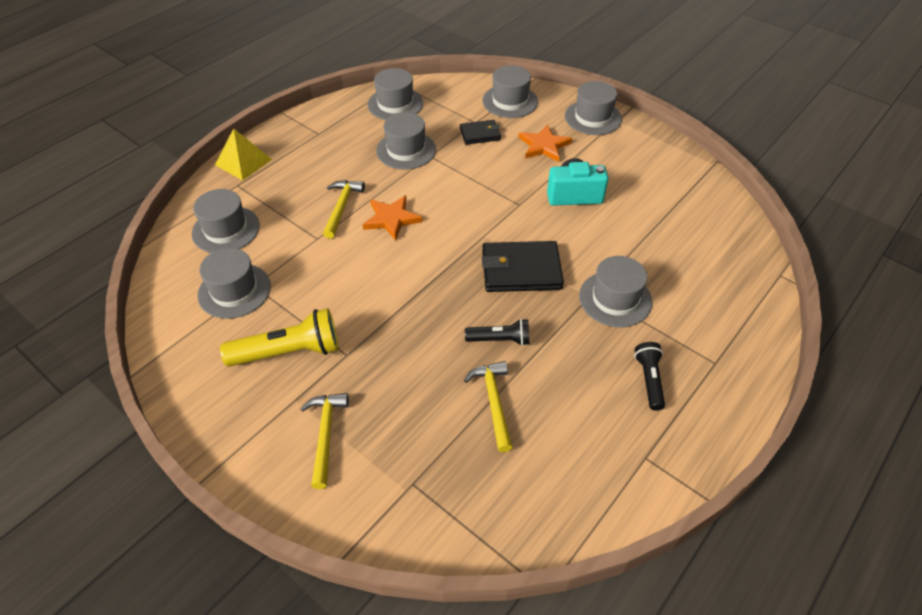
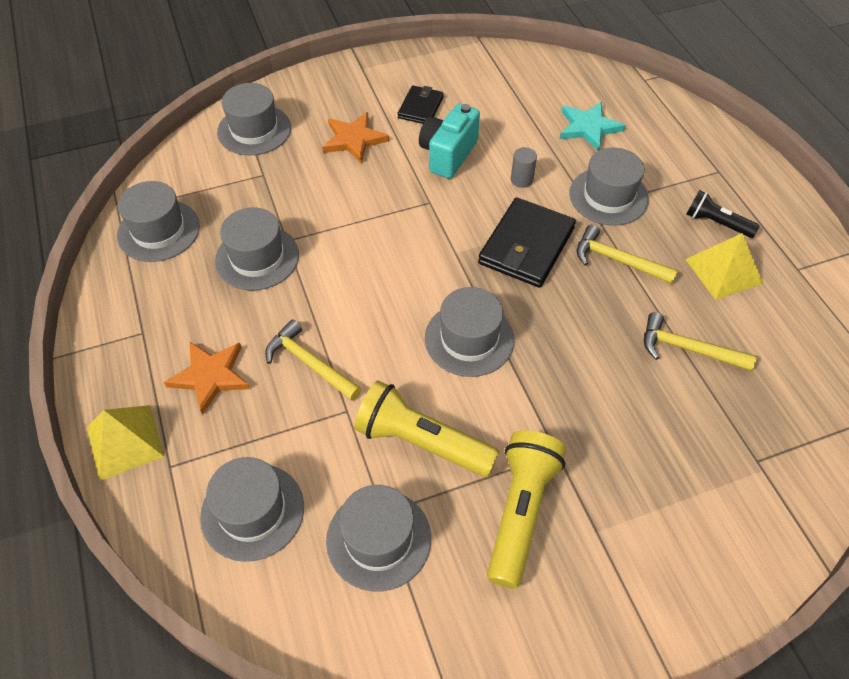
camera: 60 degrees left, 5 degrees up
(315, 282) = (421, 441): none -> yellow flashlight
(325, 435) = (662, 518): yellow hammer -> yellow hammer (617, 260)
(391, 219) = (368, 322): orange star -> orange star (210, 376)
(480, 134) = (288, 180): black wallet -> black wallet (420, 107)
(500, 340) = (611, 307): black flashlight -> none
(585, 243) = (522, 180): none -> grey cylinder
(593, 118) = (342, 82): grey hat -> grey hat (469, 339)
(597, 402) = (724, 271): none -> yellow pyramid
(681, 260) = (588, 127): none -> turquoise star

